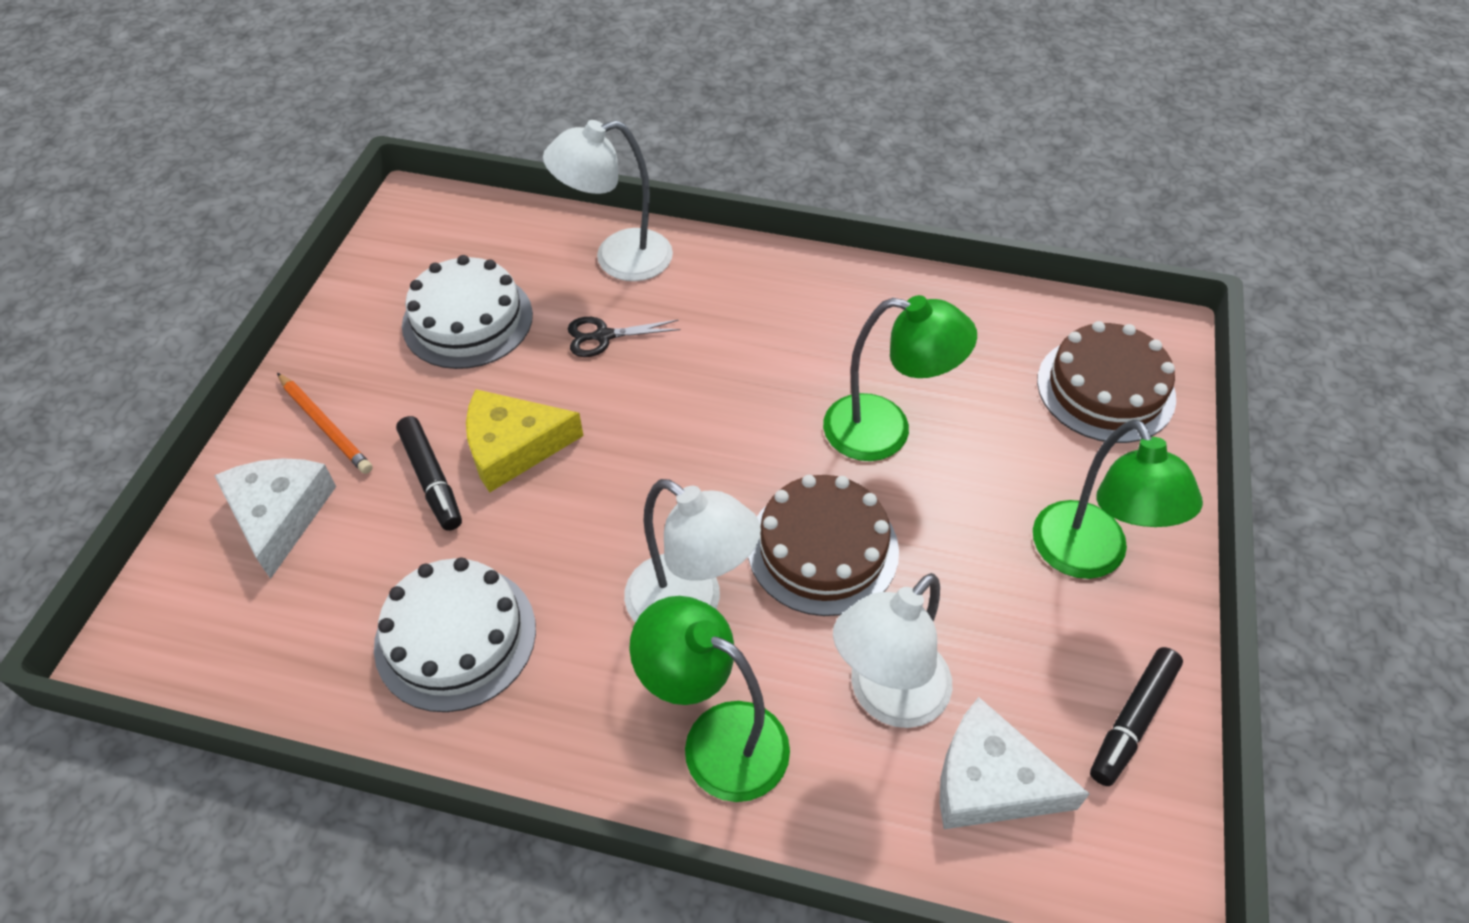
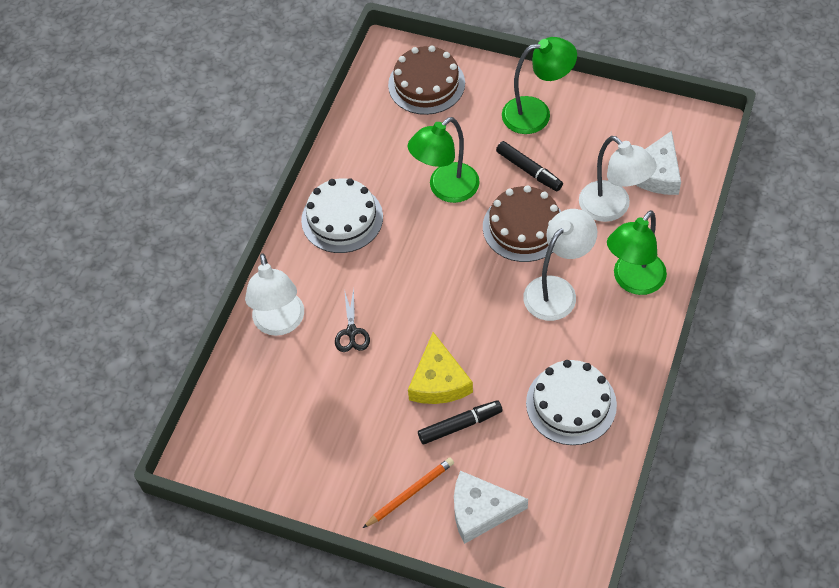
camera: 80 degrees left, 5 degrees up
(467, 320) = (325, 414): white cake -> white cake (342, 218)
(885, 431) = (446, 189): green lamp -> green lamp turned 150 degrees counterclockwise
(1132, 720) = (626, 115): black marker -> black marker (529, 170)

